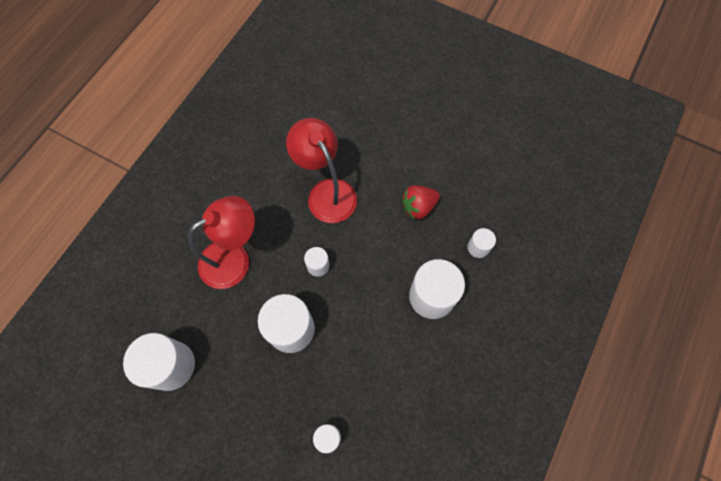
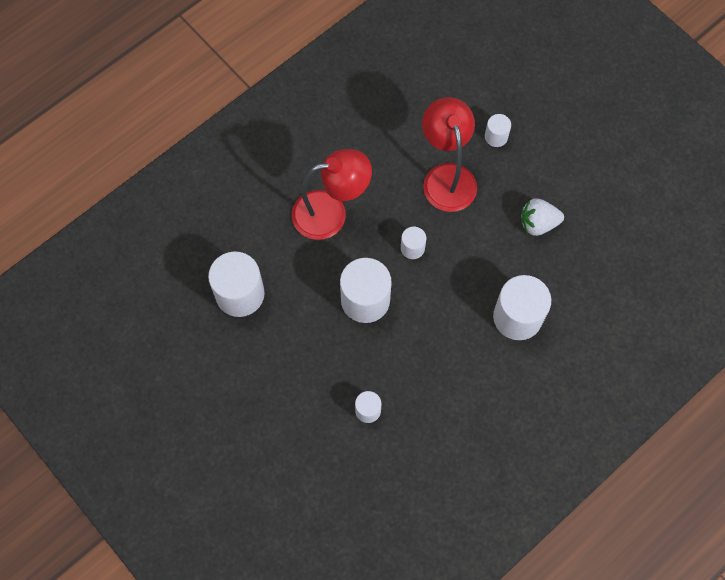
camera: 20 degrees right, 0 degrees up
(418, 207) = (538, 223): red strawberry -> white strawberry
(478, 247) = (585, 285): white cylinder -> white cylinder (496, 137)

